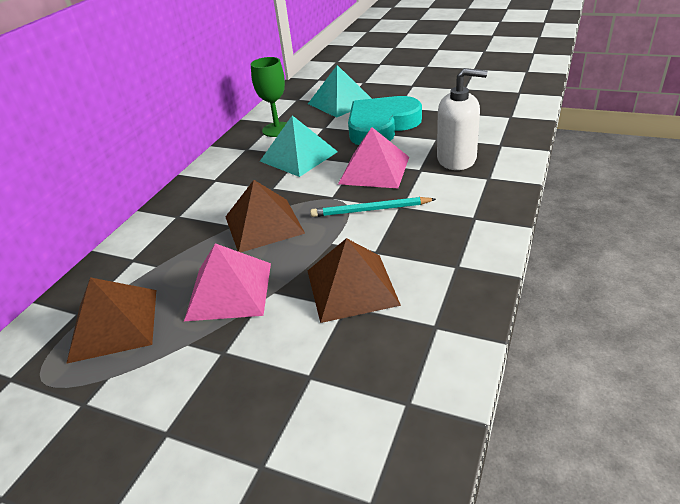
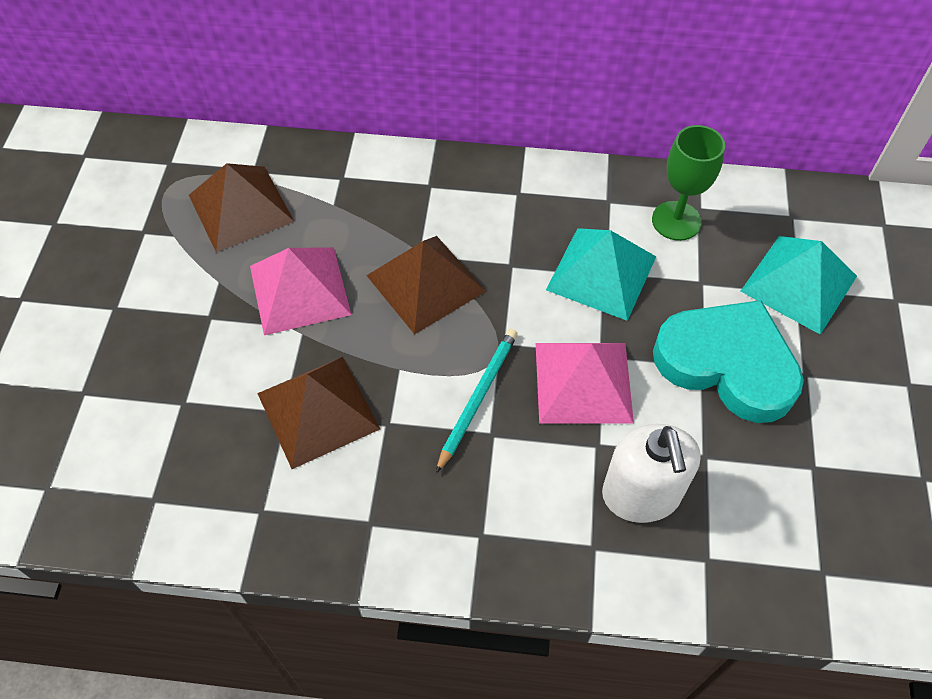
camera: 70 degrees right, 20 degrees up
(370, 210) = (477, 398): turquoise pencil -> turquoise pencil turned 45 degrees clockwise

